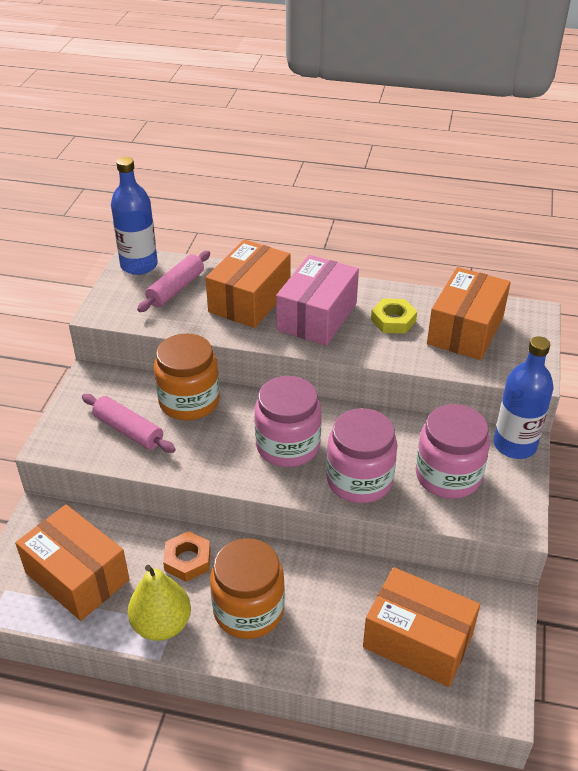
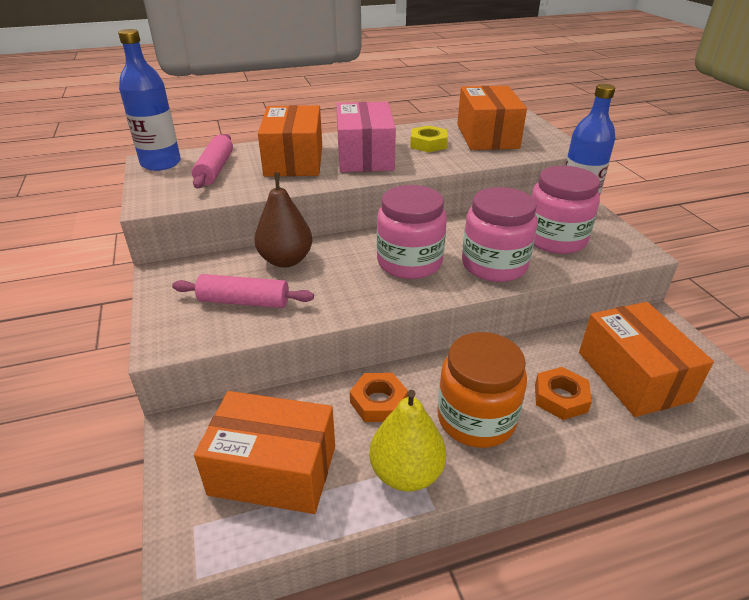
camera: 30 degrees left, 5 degrees down
(189, 401) = (286, 260): orange jar -> brown pear
(333, 627) = (560, 398): none -> orange nut
(418, 640) = (633, 376): orange box -> orange box turned 75 degrees clockwise

